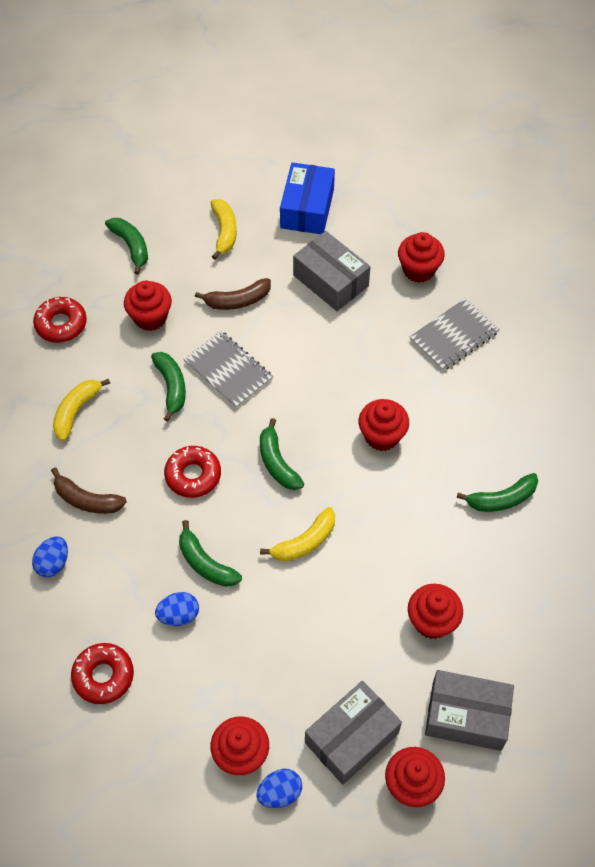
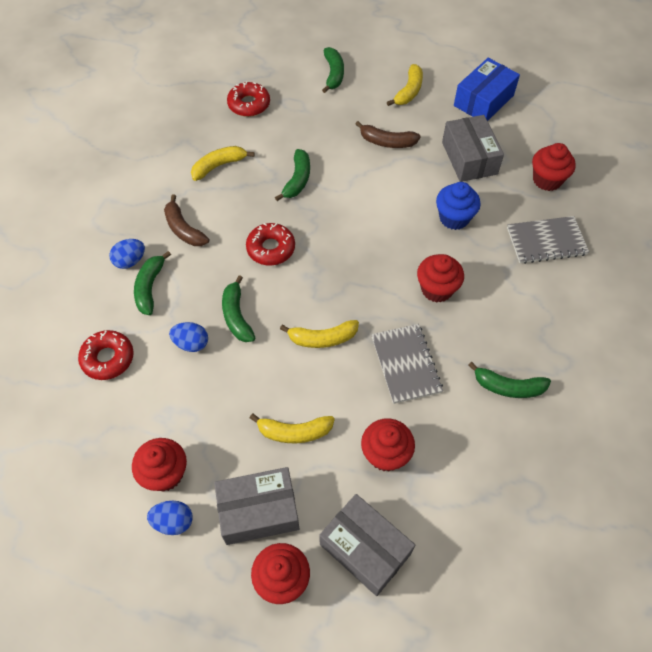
camera: 30 degrees right, 0 degrees up
(150, 318) = (314, 126): red cupcake -> none
(228, 370) = (347, 187): grey notebook -> grey notebook (406, 364)
(277, 463) = (340, 269): green banana -> green banana (150, 287)
(336, 647) = (294, 432): none -> yellow banana
(354, 353) = (454, 218): none -> blue cupcake

